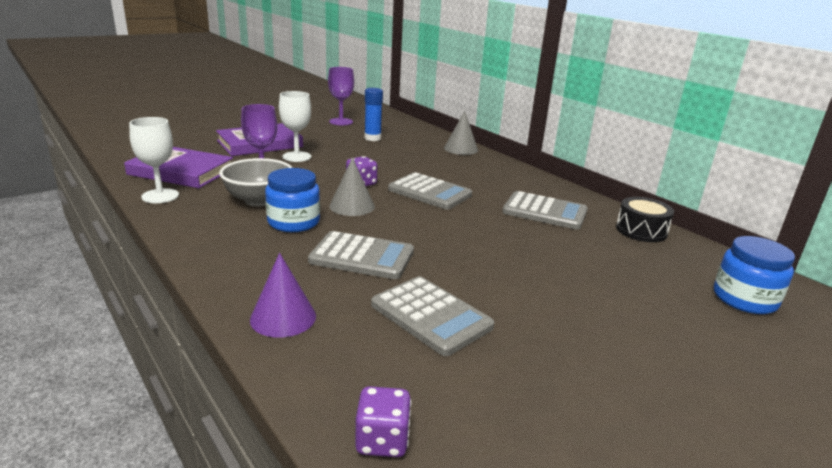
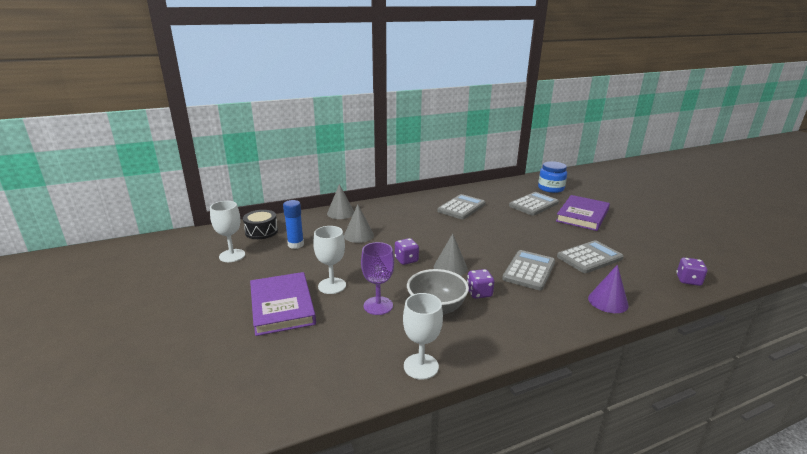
camera: 75 degrees left, 0 degrees up
(181, 171) = (354, 357): purple book -> purple book (582, 215)
(293, 222) = (479, 293): blue jar -> purple dice
(341, 122) = (232, 255): purple goblet -> white goblet
(409, 160) = (358, 235): none -> grey cone
(429, 192) = (427, 236): grey calculator -> grey calculator (533, 204)
(641, 230) = (485, 190): black drum -> black drum (261, 231)

